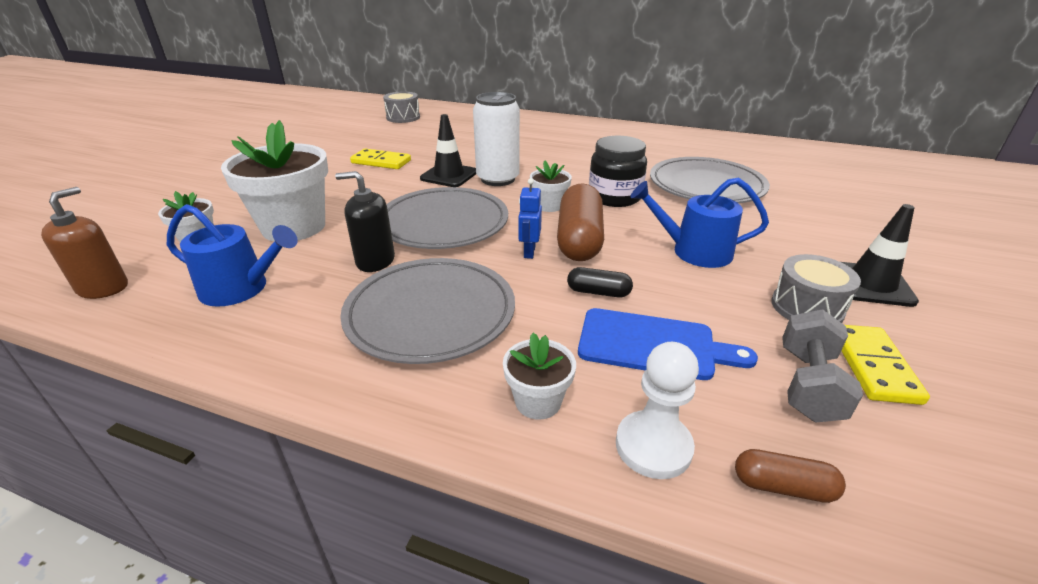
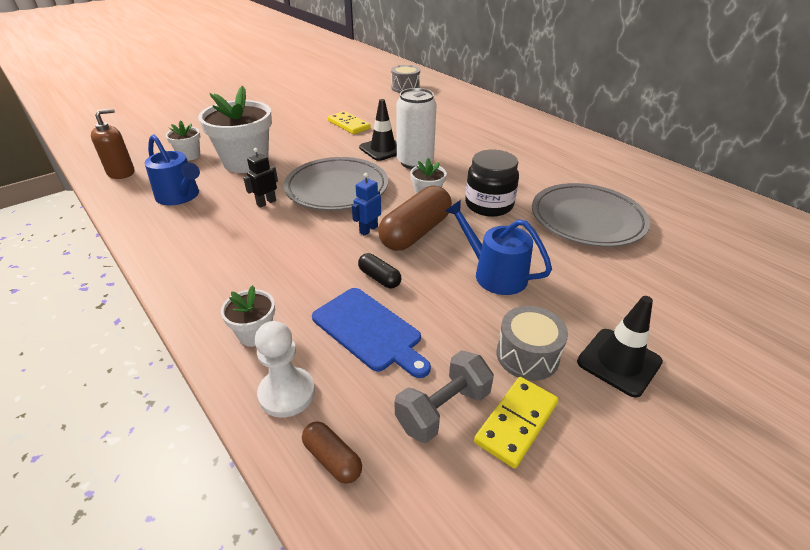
camera: 30 degrees right, 5 degrees up
(375, 261) = (266, 202): black soap dispenser -> black robot
(430, 314) = (259, 251): grey plate -> none

